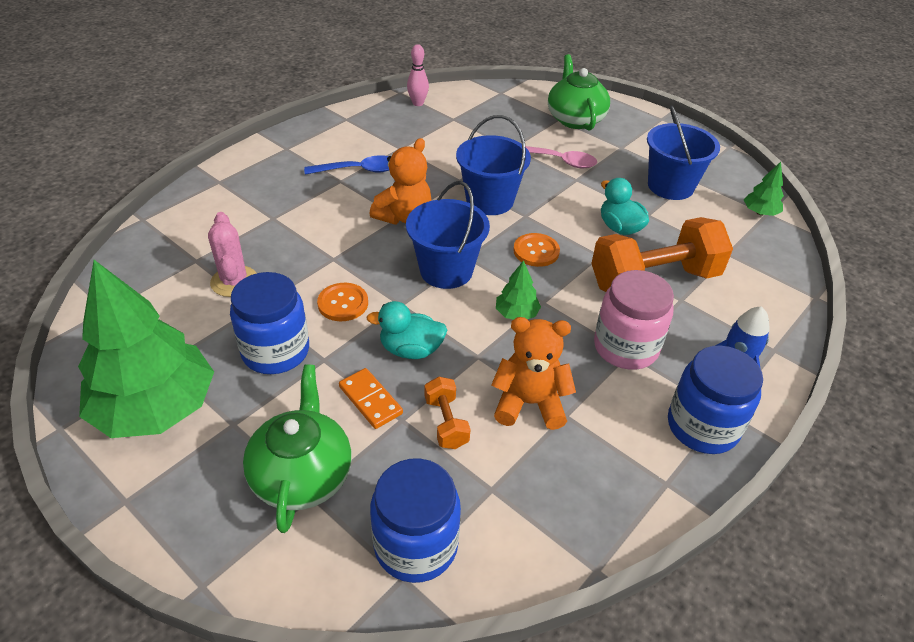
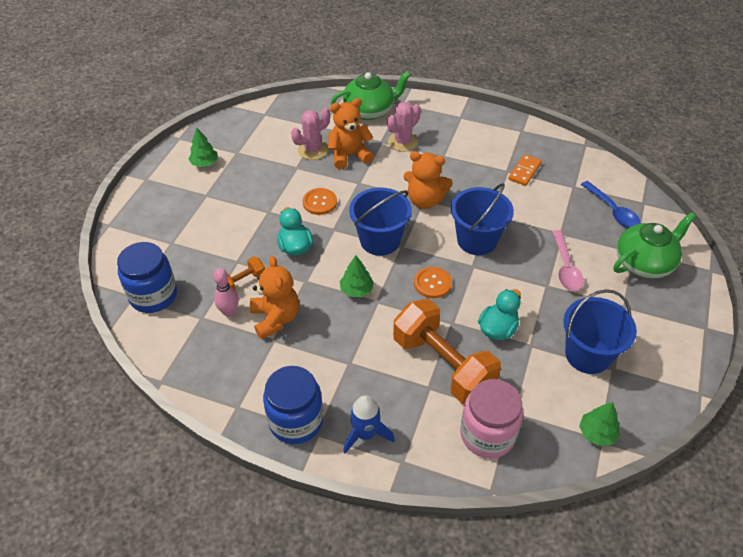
camera: 70 degrees right, 5 degrees up
(156, 408) = (204, 163): green tree -> green tree, size x0.42
(275, 252) = (349, 155): none -> orange teddy bear
(275, 351) = (265, 190): blue jar -> none
(289, 201) = (403, 142): none -> pink cactus
(302, 475) = (182, 235): green teapot -> green teapot (369, 111)
(358, 170) = (462, 160): blue spoon -> blue spoon (612, 211)
(370, 400) = (246, 243): orange domino -> orange domino (524, 171)
(418, 103) = (578, 159): pink bowling pin -> pink bowling pin (229, 312)
(625, 347) = (354, 360): pink jar -> pink jar (487, 434)

